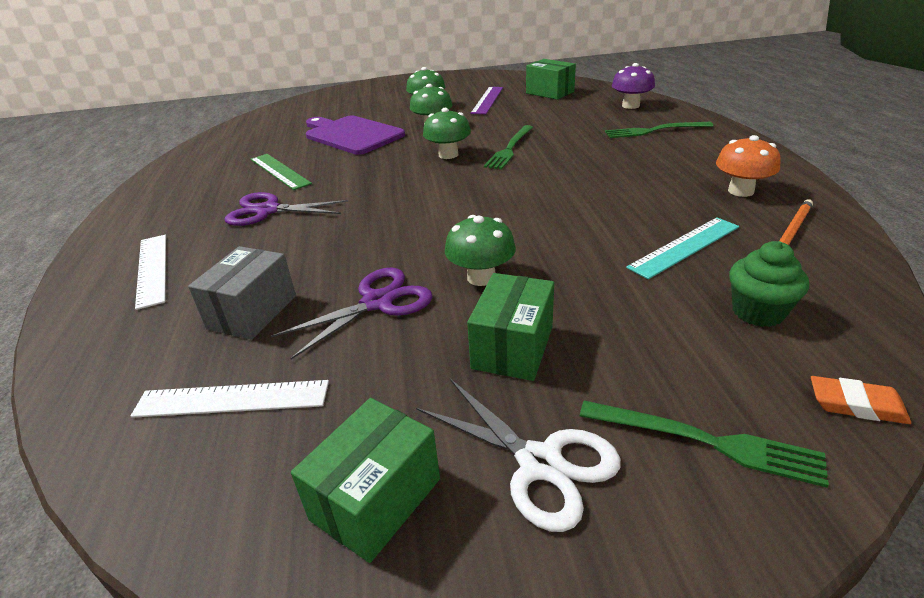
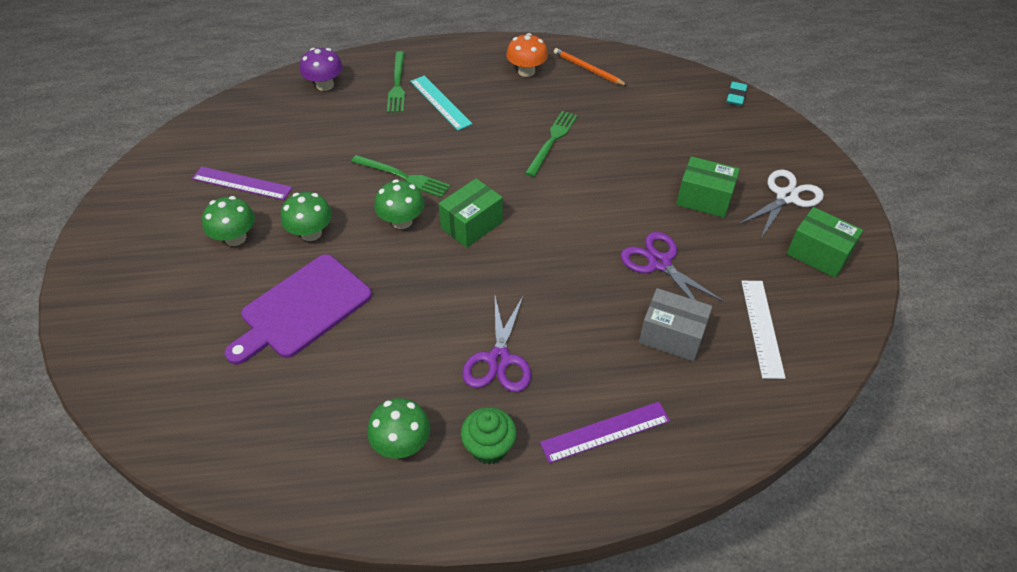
camera: 90 degrees left, 15 degrees up
(152, 269) = (605, 431): white ruler -> purple ruler
(280, 171) = (396, 367): green ruler -> none
(481, 277) = (630, 208): green mushroom -> green mushroom (402, 443)
(550, 92) = (247, 132): green box -> green box (471, 225)
(685, 247) = (599, 112): turquoise ruler -> turquoise ruler (440, 102)
(706, 441) = (764, 144): green fork -> green fork (552, 141)
(758, 312) = (668, 103): green cupcake -> green cupcake (489, 447)
(856, 405) = (736, 96): orange eraser -> turquoise eraser

